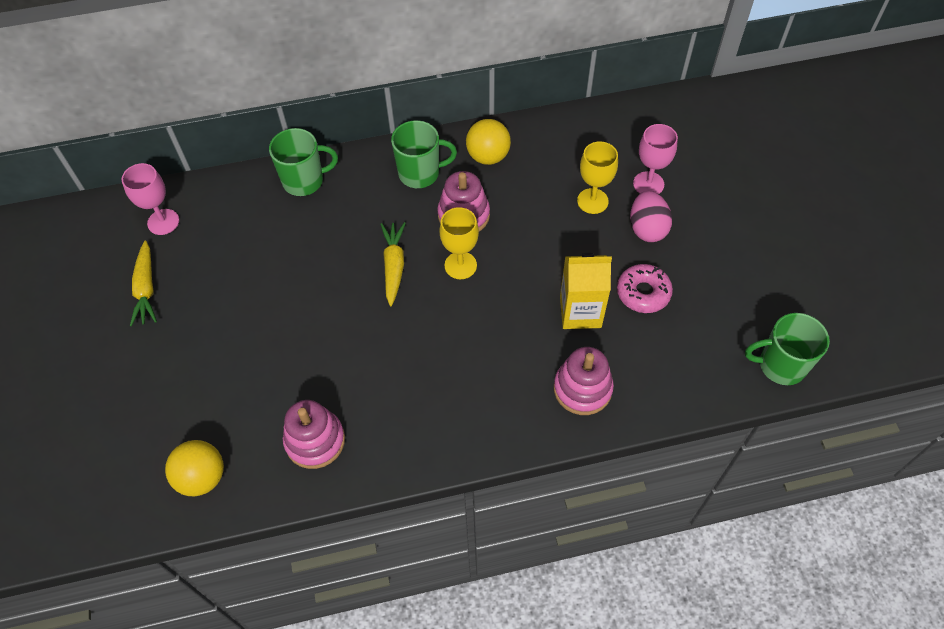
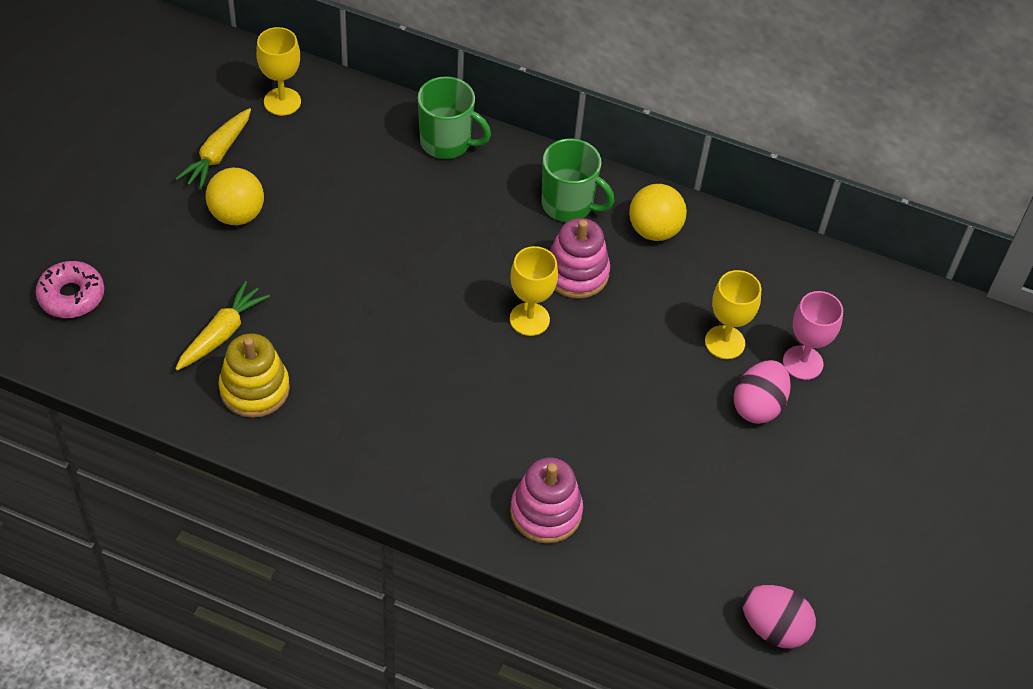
camera: 30 degrees right, 5 degrees down
(163, 222) = (282, 101): pink goblet -> yellow goblet
(202, 477) = (132, 354): yellow ball -> yellow ball (237, 214)
(315, 441) = (254, 389): pink stacking toy -> yellow stacking toy
(393, 266) = (463, 278): yellow carrot -> yellow carrot (222, 333)
(580, 312) = (610, 440): yellow carton -> none
(643, 293) = (693, 464): pink donut -> pink donut (71, 296)
(780, 365) = (774, 628): green mug -> pink egg

